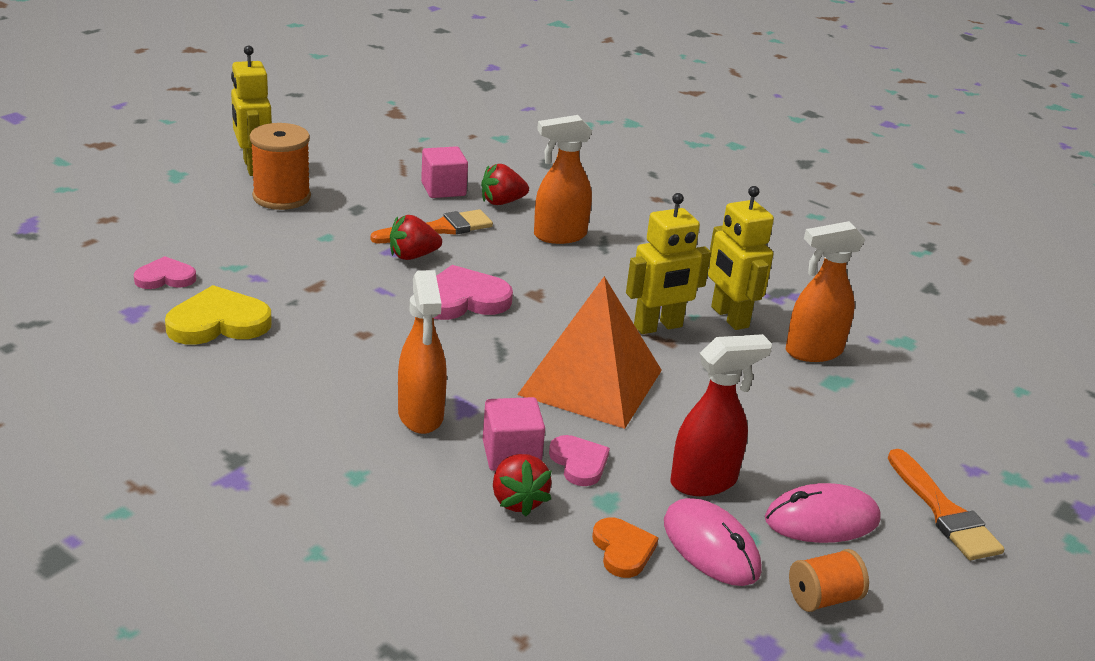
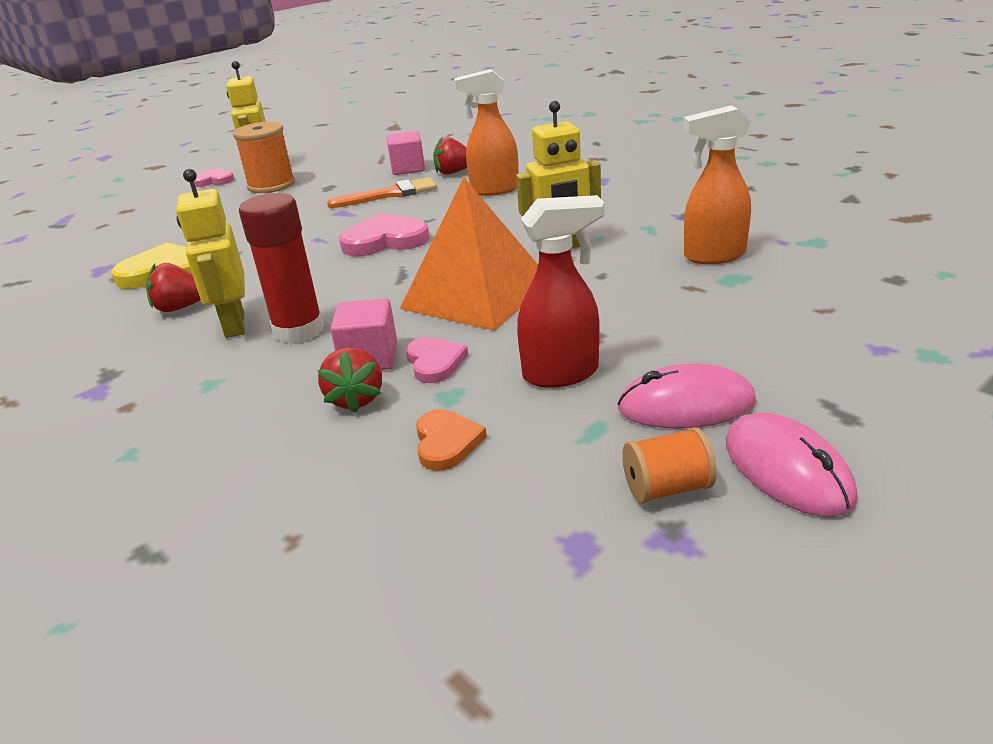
camera: 15 degrees right, 0 degrees up
(165, 278) = (143, 244): pink heart -> pink heart (213, 181)
(413, 256) = (357, 214): red strawberry -> red strawberry (180, 308)
(421, 416) = (299, 331): orange spray bottle -> red glue stick
(711, 547) = (547, 436): pink mouse -> pink mouse (787, 470)
(729, 317) = (634, 235): yellow robot -> yellow robot (234, 325)
(944, 511) = (837, 391): orange brush -> none

